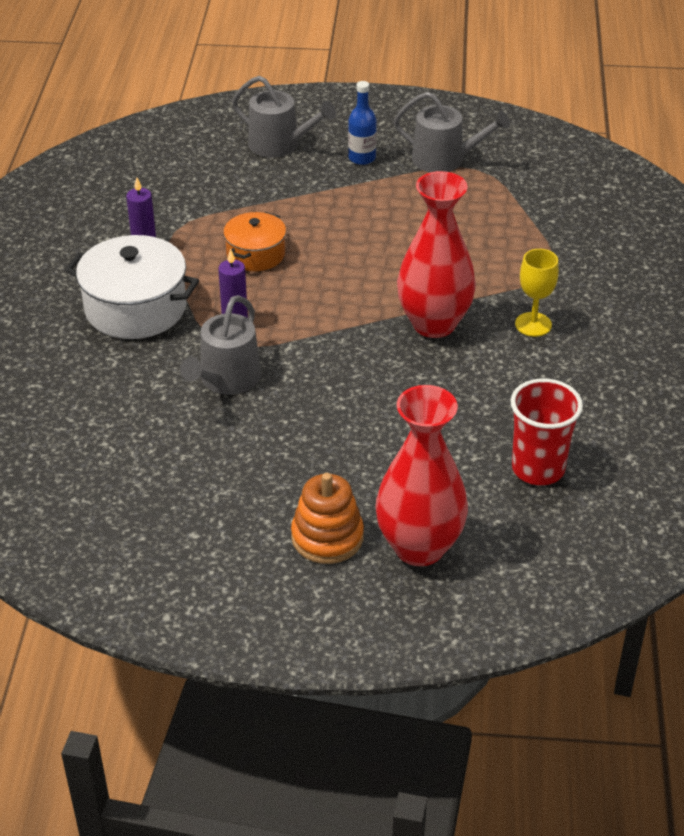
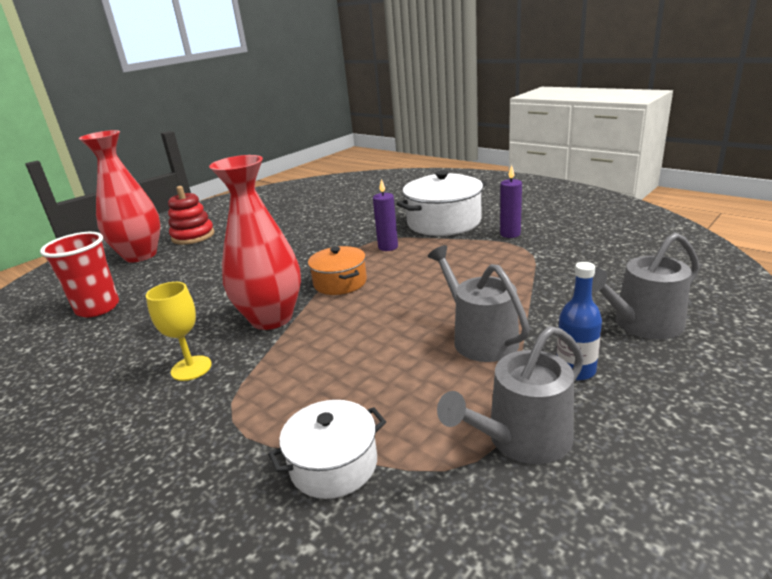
camera: 130 degrees right, 15 degrees down
(226, 380) = (339, 235): grey watering can -> grey watering can (480, 338)
(256, 254) = (456, 270): orange pot -> orange pot (340, 282)
(327, 537) = (193, 236): orange stacking toy -> red stacking toy
(532, 211) = (333, 464): none -> white pot

